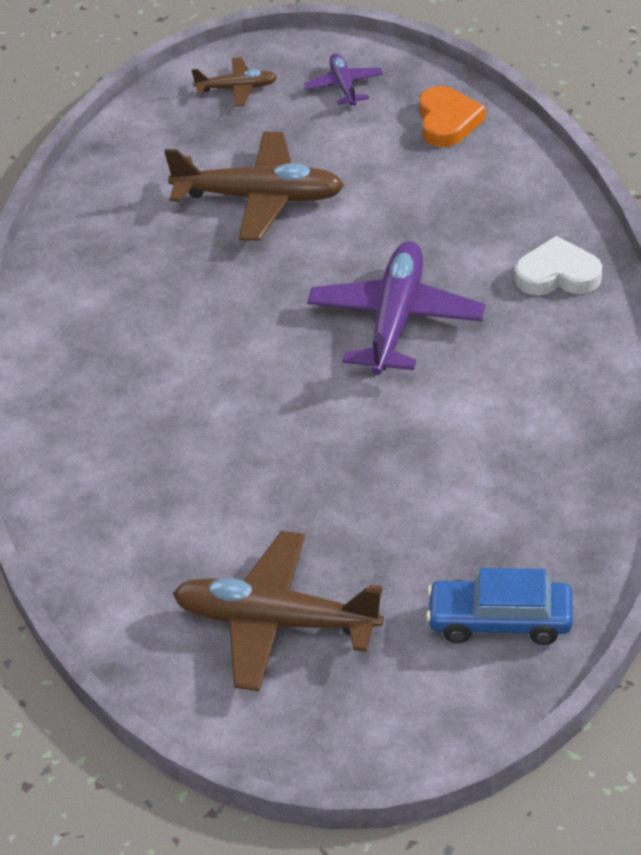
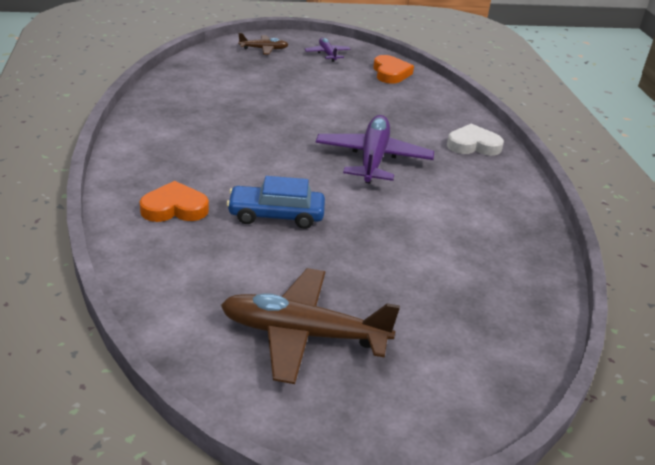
camera: 10 degrees left, 10 degrees down
(110, 440) = (174, 208): none -> orange heart
(260, 198) = (279, 95): brown plane -> none
(500, 621) = (482, 343): blue car -> blue car (276, 215)

